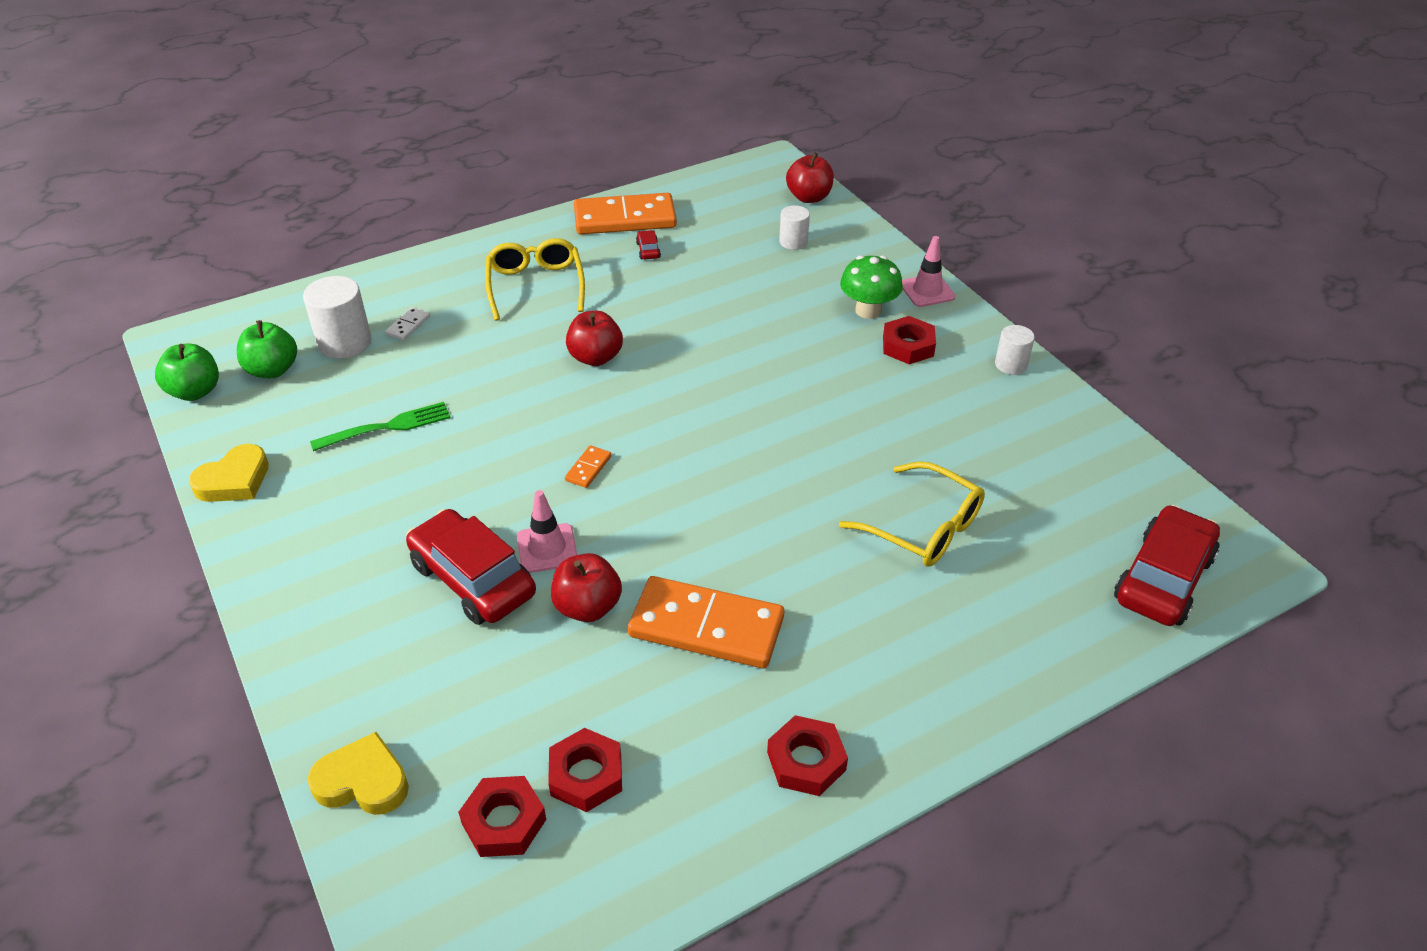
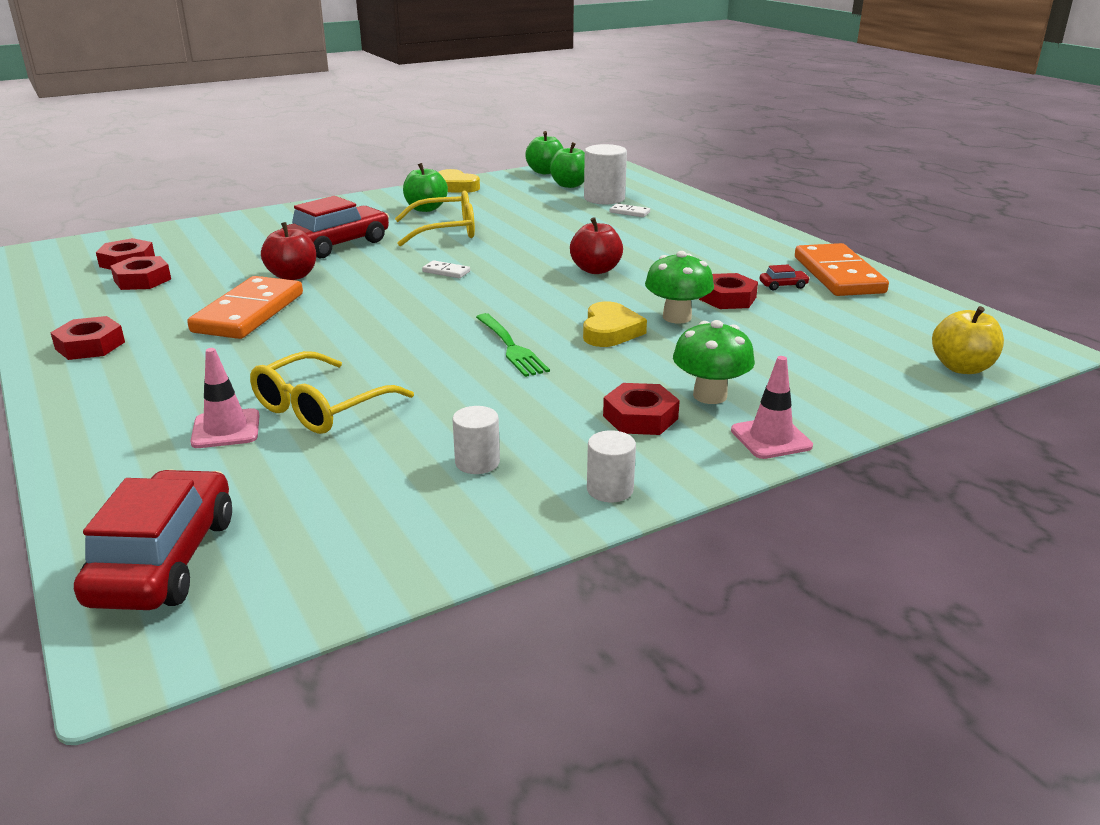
camera: 90 degrees right, 15 degrees down
(335, 504) = (426, 209): none -> green apple
(363, 781) = (187, 230): yellow heart -> yellow heart (610, 331)
(386, 427) = (504, 215): green fork -> green fork (510, 347)
(535, 285) = (701, 246): yellow glasses -> yellow glasses (446, 231)
(547, 548) = (359, 262): pink traffic cone -> pink traffic cone (226, 429)
(588, 468) = (446, 272): orange domino -> white domino
(676, 283) = (727, 298): none -> red nut
(720, 315) = (677, 317): none -> green mushroom
(793, 242) = (844, 356): white cylinder -> white cylinder (477, 462)
(809, 197) = (961, 367): red apple -> yellow apple
(1163, 578) = (164, 560): red car -> red car turned 120 degrees counterclockwise

